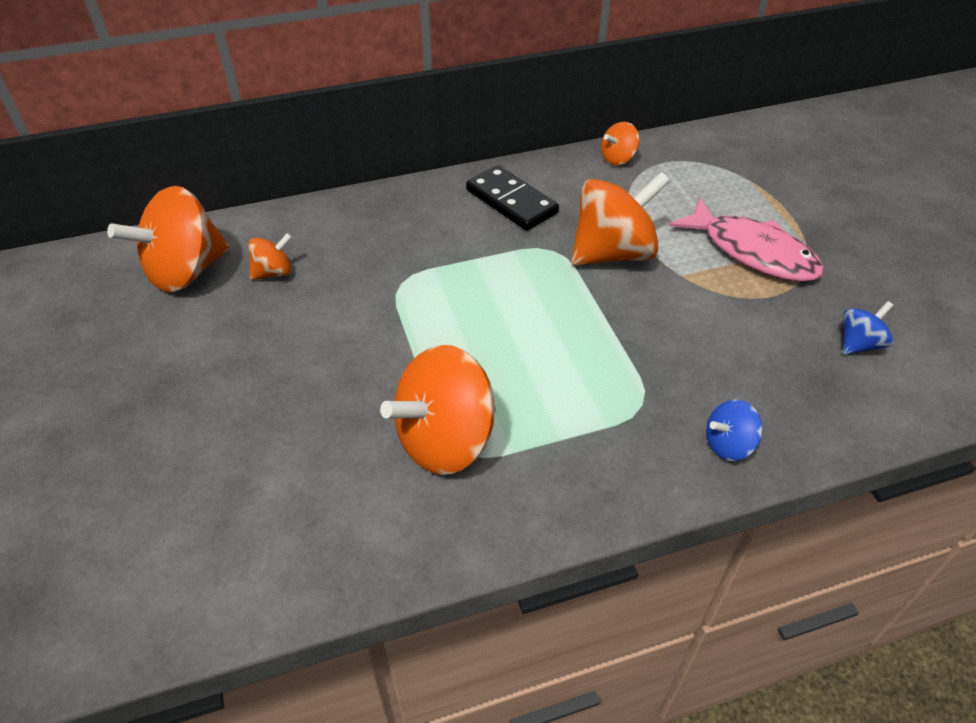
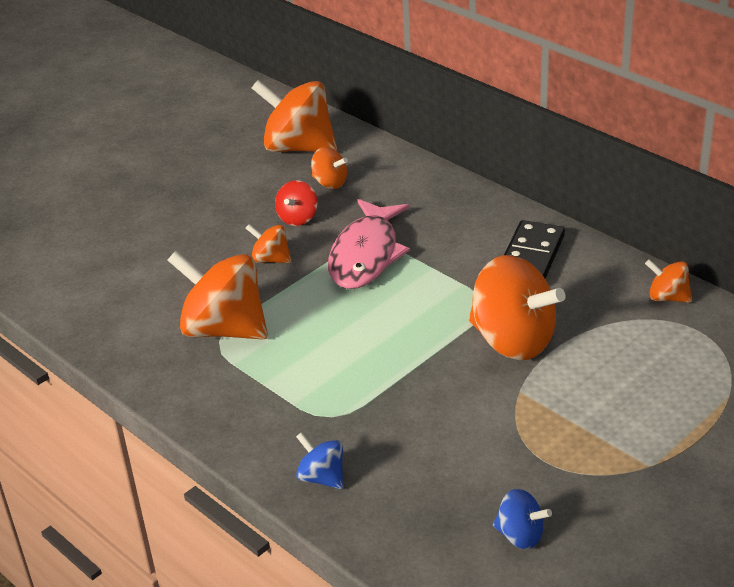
camera: 65 degrees right, 10 degrees down
(308, 316) = (298, 218): none -> red spinning top
(358, 361) = (270, 259): none -> orange spinning top
(752, 252) = (600, 429): pink fish -> pink fish (366, 255)

